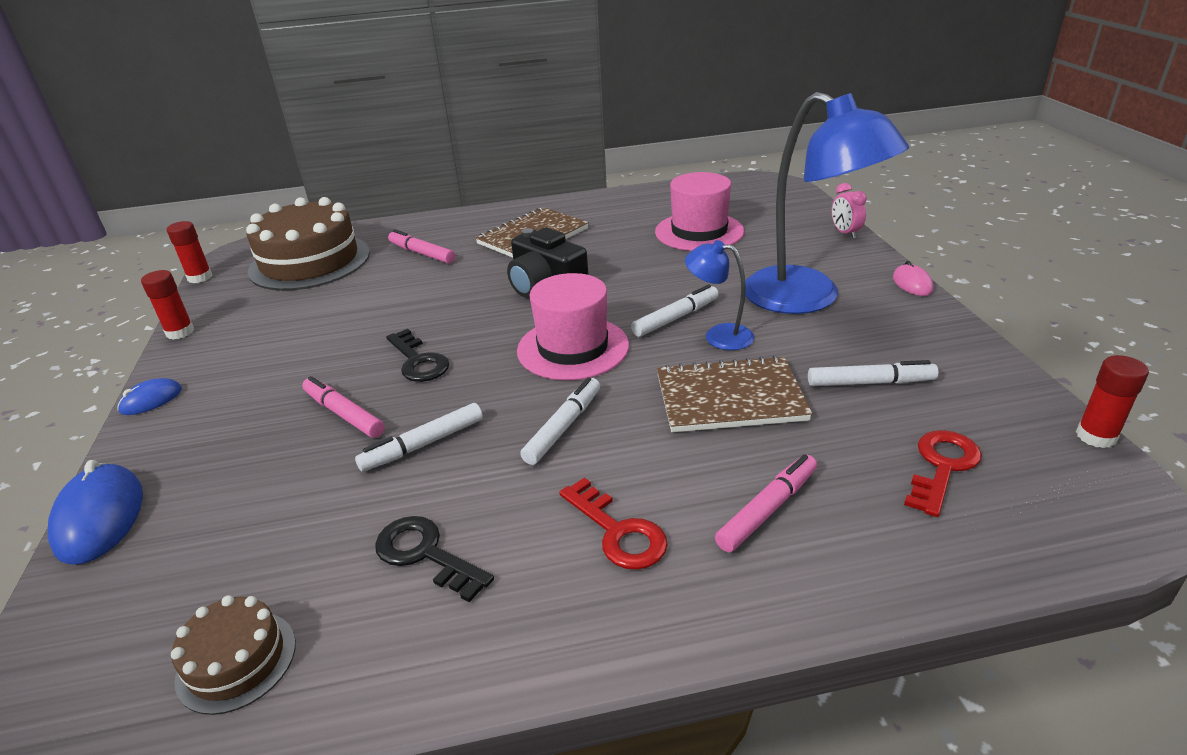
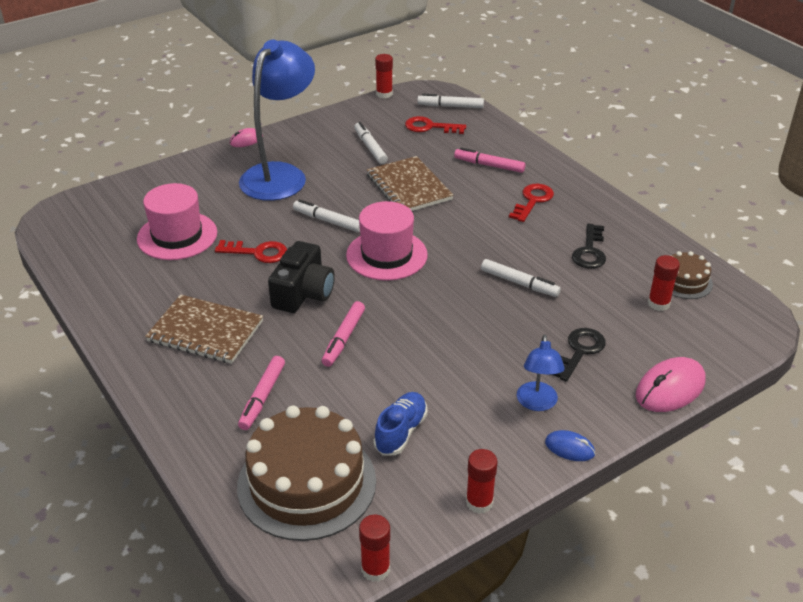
camera: 115 degrees left, 5 degrees up
(100, 518) = (670, 389): blue mouse -> pink mouse
(233, 588) = (658, 303): none -> red glue stick
(302, 309) = (401, 432): none -> blue shoe
(344, 414) = (515, 330): pink marker -> pink marker (343, 338)
(418, 361) = (439, 321): black key -> black key (579, 351)
(563, 427) = (470, 236): white marker -> white marker (450, 106)
(639, 269) = (257, 252): none -> red key
(719, 335) = (343, 201): blue lamp -> blue lamp (537, 403)
(845, 233) = (168, 169): pink clock -> none

